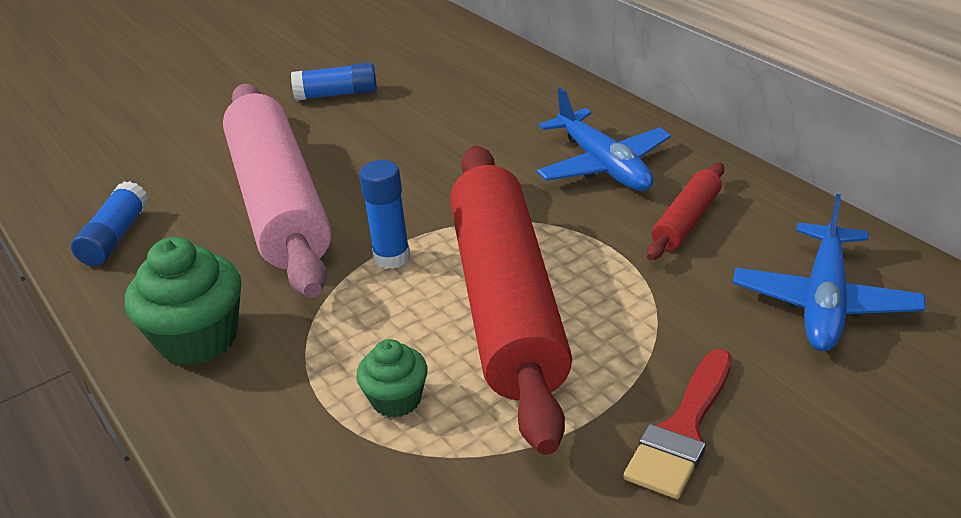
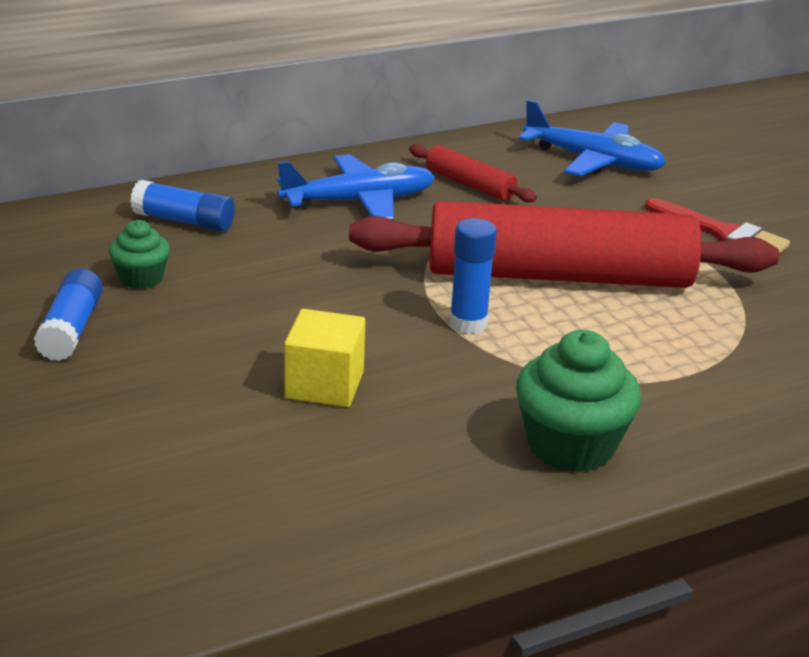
camera: 85 degrees left, 5 degrees down
(115, 237) = (339, 514): blue glue stick -> blue glue stick (184, 221)
(279, 203) = (324, 385): pink rolling pin -> yellow cube
(396, 399) = (678, 340): green cupcake -> green cupcake (141, 278)

